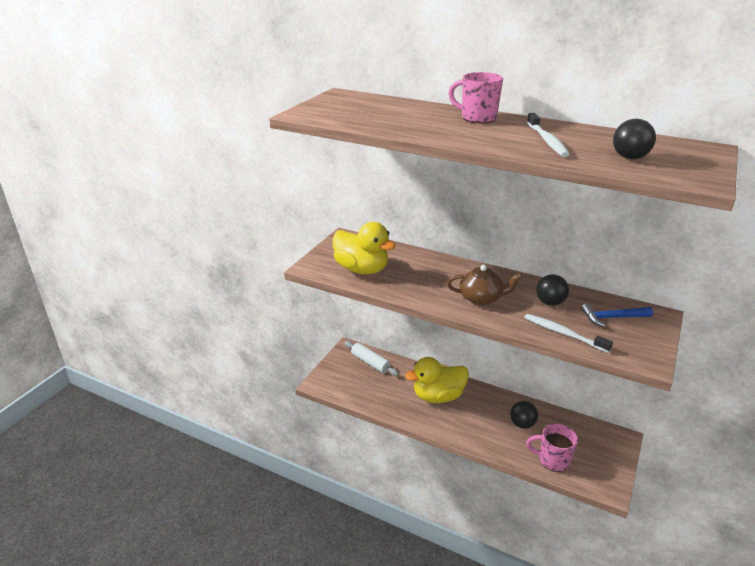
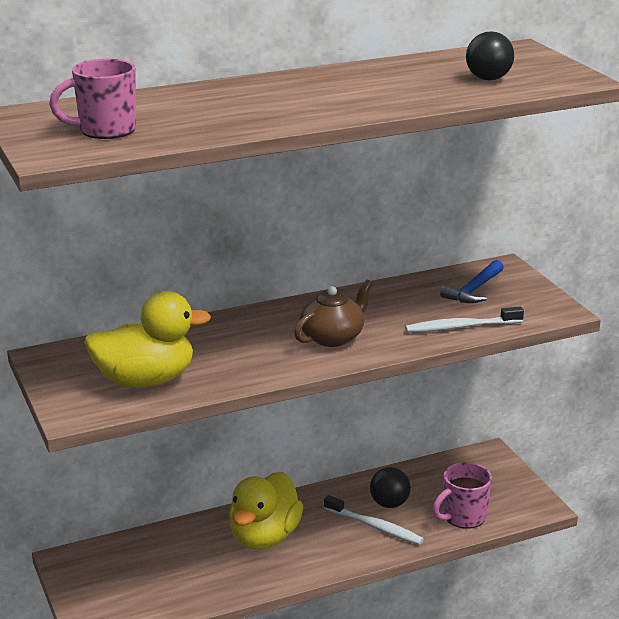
camera: 50 degrees left, 5 degrees down
(370, 363) = (124, 557): white rolling pin -> none
(477, 118) = (263, 87): pink mug -> pink mug (105, 130)
(547, 141) = (387, 88): white toothbrush -> white toothbrush (375, 526)
(550, 303) = (401, 306): black ball -> none

